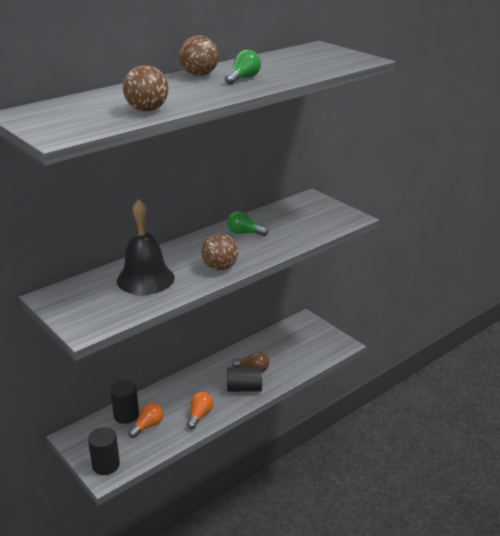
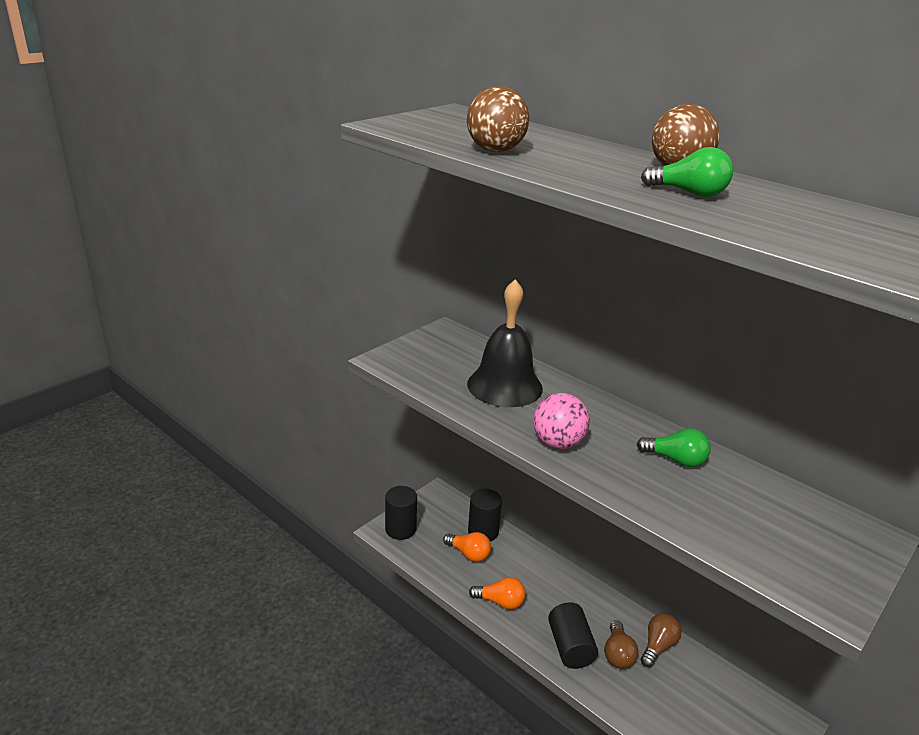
camera: 80 degrees right, 0 degrees up
(220, 267) = (558, 443): brown ball -> pink ball
(244, 233) = (675, 460): green light bulb -> green light bulb turned 105 degrees clockwise
(250, 352) = (658, 646): none -> brown light bulb

